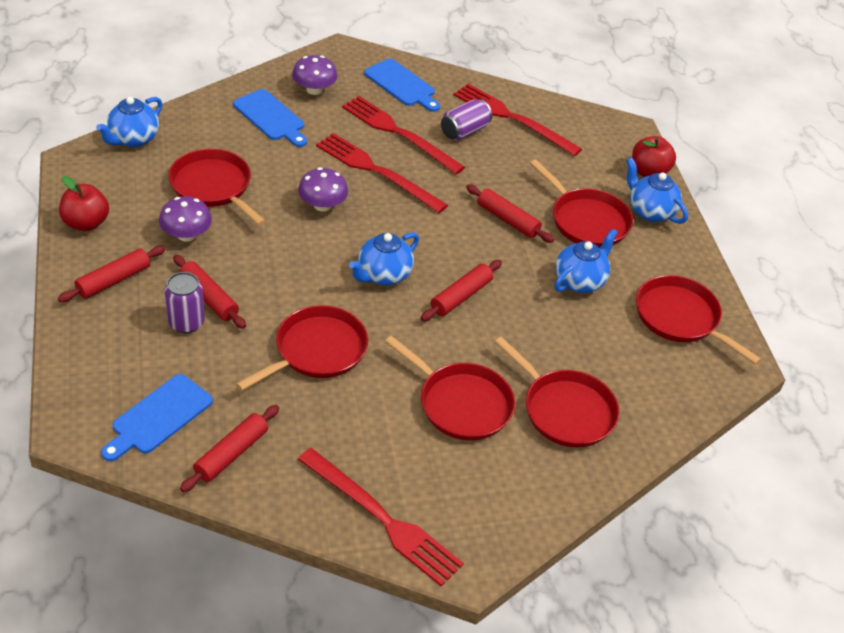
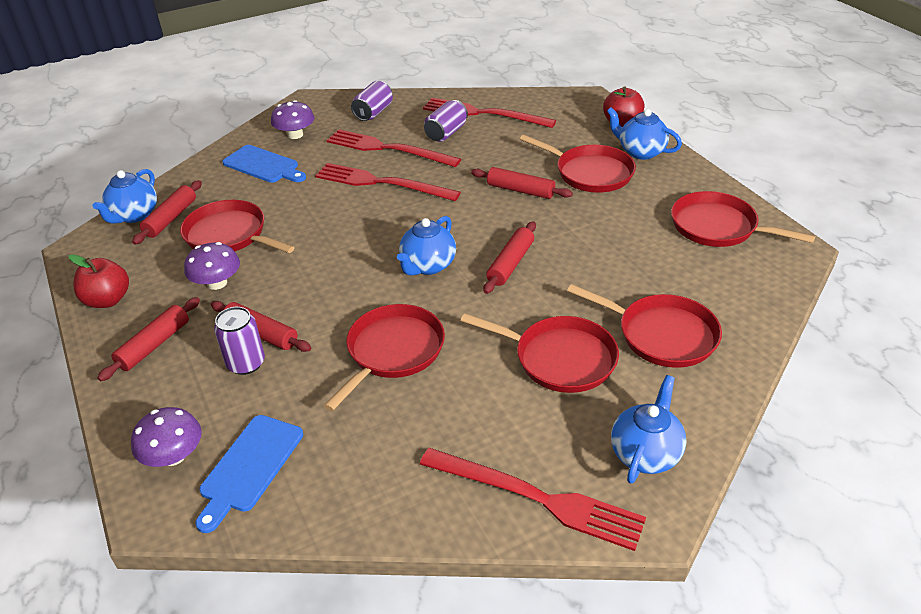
camera: 10 degrees left, 5 degrees down
(231, 454) = (344, 481): red rolling pin -> red rolling pin (170, 218)
(322, 205) = (342, 223): purple mushroom -> purple mushroom (173, 456)
(401, 85) = (373, 113): blue cutting board -> purple can
(580, 281) = (612, 221): blue teapot -> blue teapot (645, 453)

